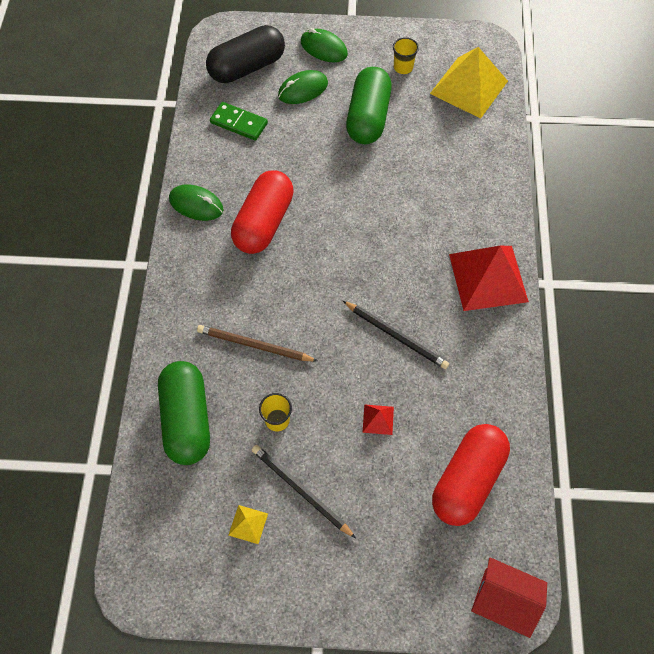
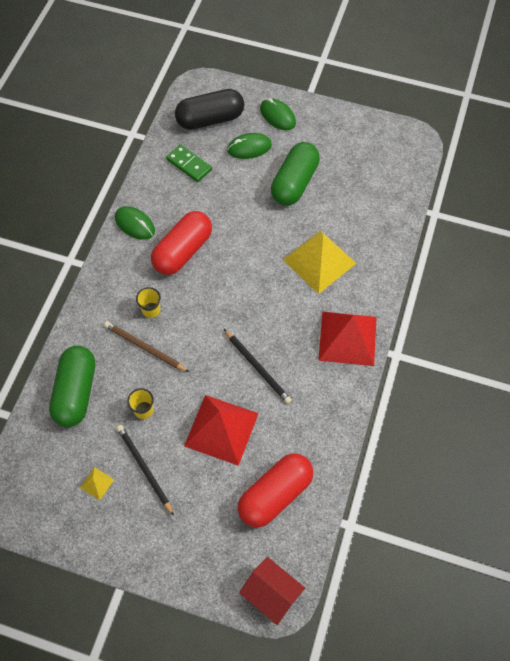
camera: 15 degrees right, 0 degrees up
(378, 419) = (221, 429): red pyramid -> red pyramid, size x2.41
(403, 67) = (338, 146): yellow cup -> yellow cup (151, 310)
(469, 87) = (387, 175): yellow pyramid -> yellow pyramid (319, 261)

